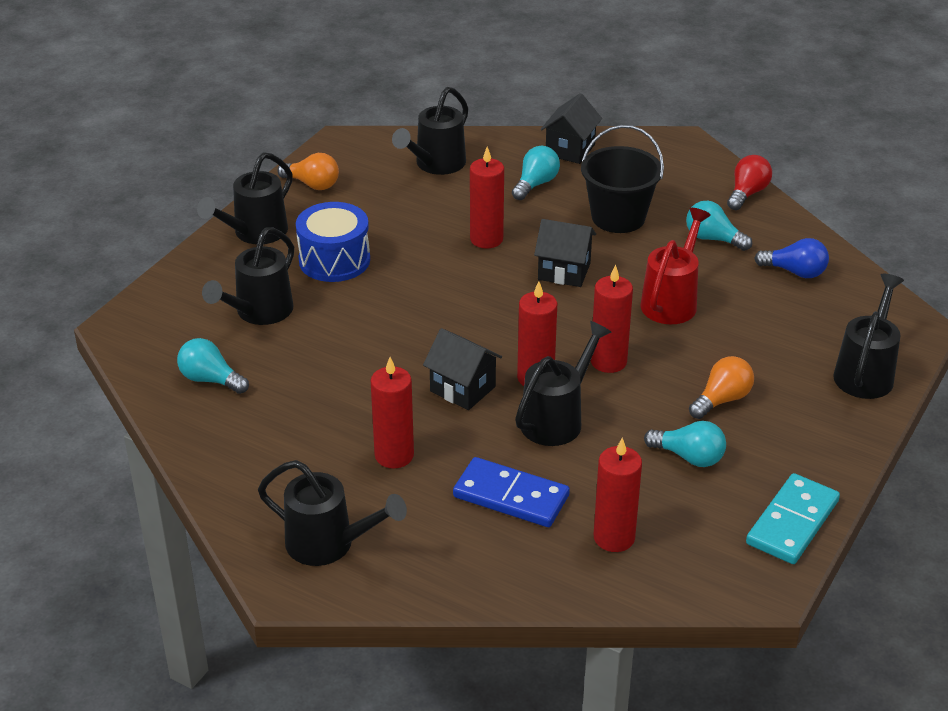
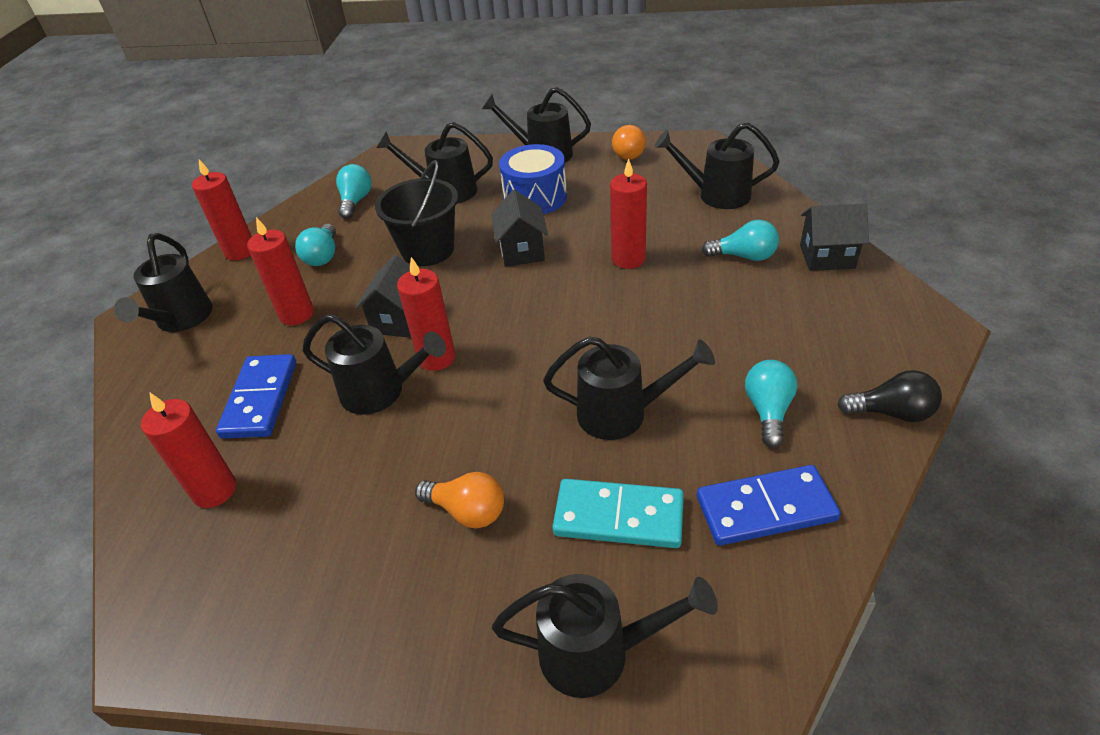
camera: 70 degrees right, 5 degrees up
(564, 271) = (615, 321): black house -> black house (522, 251)
(608, 361) = (487, 398): red candle -> red candle (240, 251)
(618, 217) = (740, 326): black bucket -> black bucket (428, 250)
(672, 301) = (622, 413): red watering can -> black watering can
(689, 457) = (356, 512): turquoise light bulb -> turquoise light bulb (323, 256)
(747, 193) = (891, 412): red light bulb -> black light bulb
(792, 522) = (266, 648): turquoise domino -> turquoise domino (618, 517)
(795, 272) = (765, 508): blue light bulb -> blue domino

